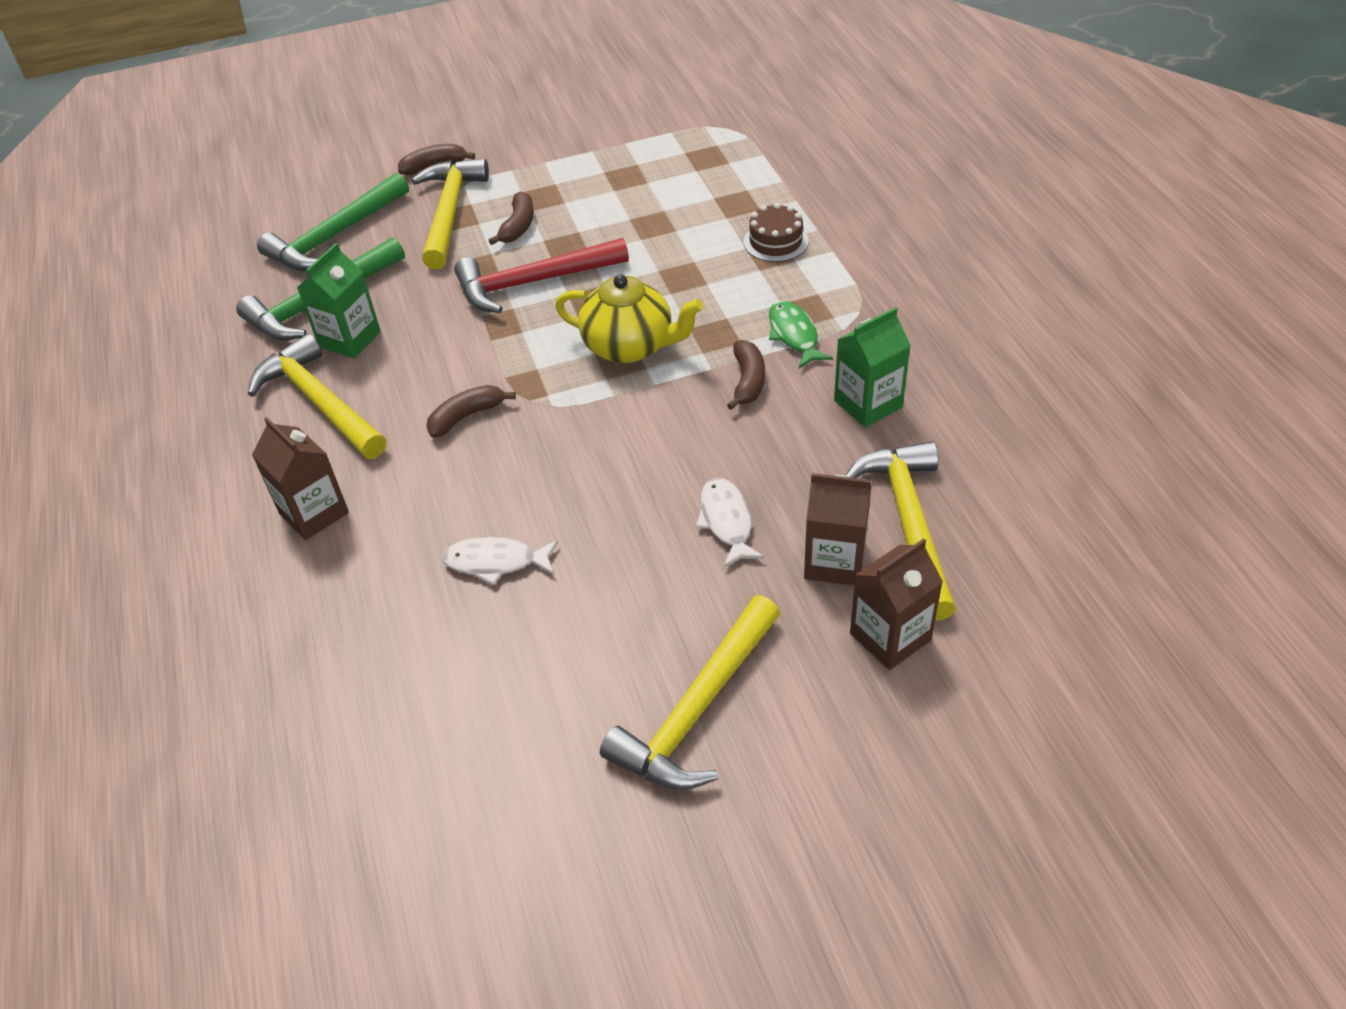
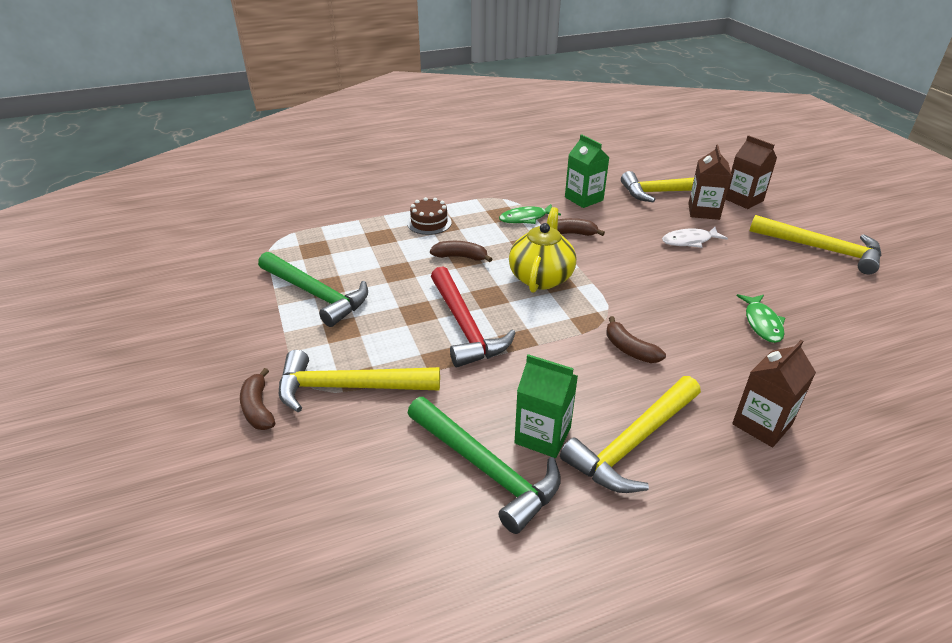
camera: 95 degrees left, 10 degrees down
(334, 236) = (368, 476): green hammer -> green hammer (316, 295)
(496, 562) = (762, 323): white fish -> green fish
(518, 226) = (383, 340): brown banana -> brown banana (460, 257)

